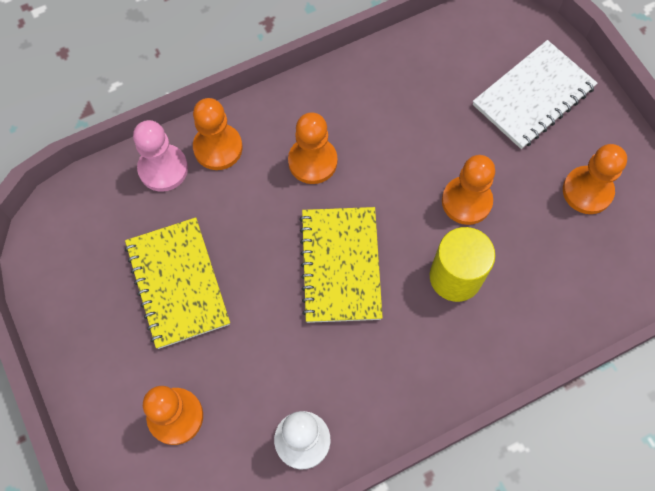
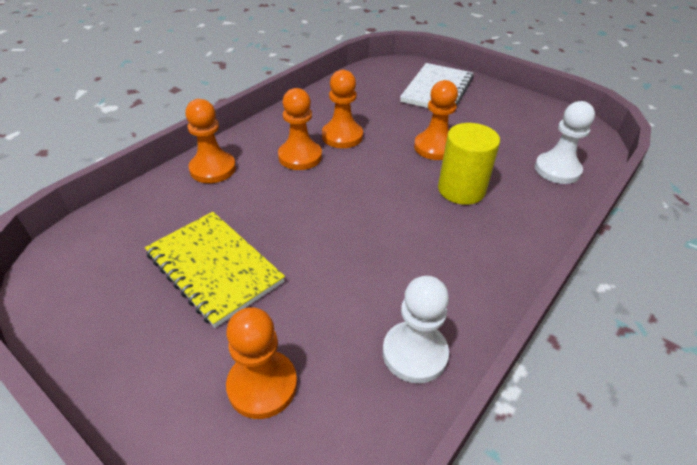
camera: 25 degrees left, 25 degrees down
(163, 169) = (166, 194): pink pawn -> none
(341, 265) = (364, 210): yellow notebook -> none
(582, 289) = (557, 170): none -> white pawn
(587, 191) = (512, 122): orange pawn -> orange pawn (342, 136)

